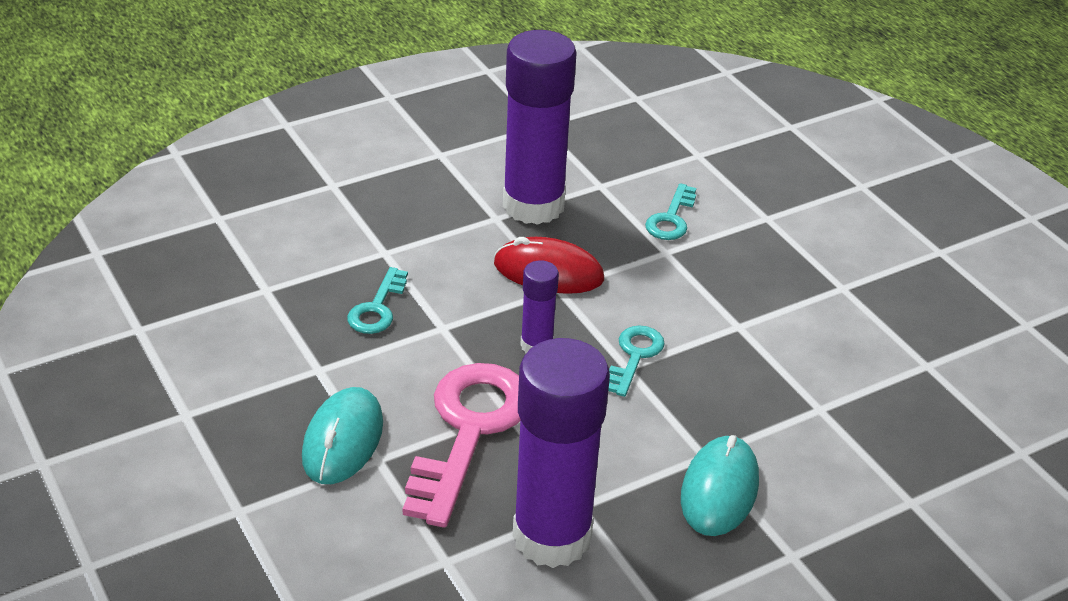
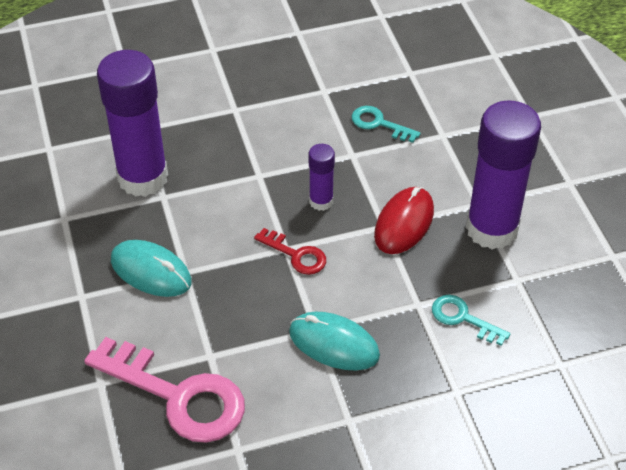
camera: 105 degrees right, 10 degrees up
(343, 440) = (255, 95): turquoise mouse -> turquoise mouse (334, 344)
(468, 431) = (246, 153): pink key -> pink key (178, 396)
(634, 356) = (296, 255): turquoise key -> red key

